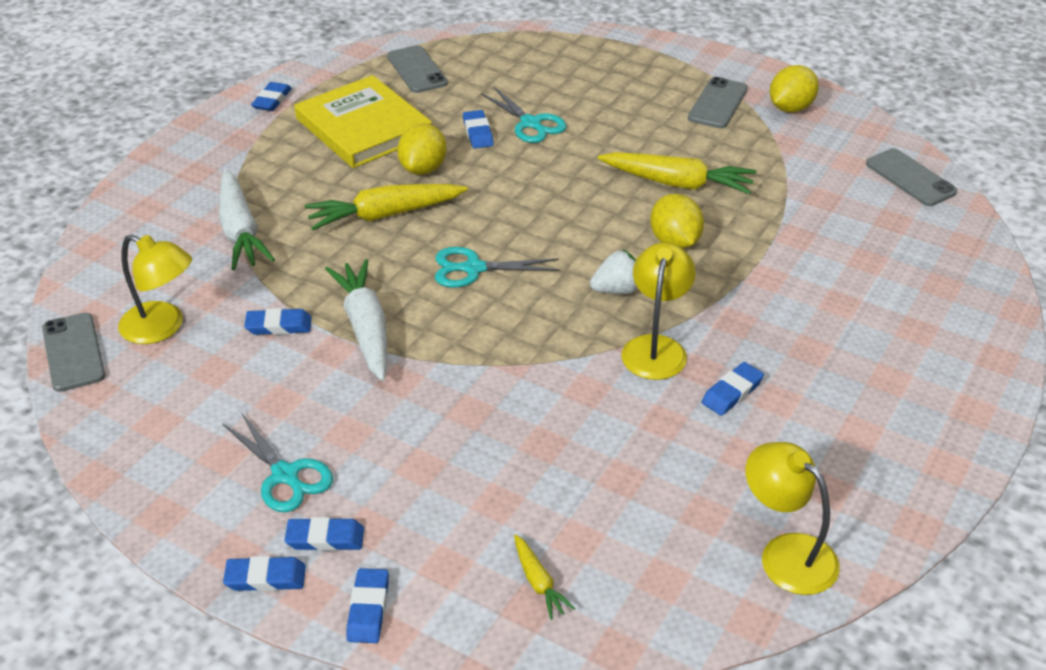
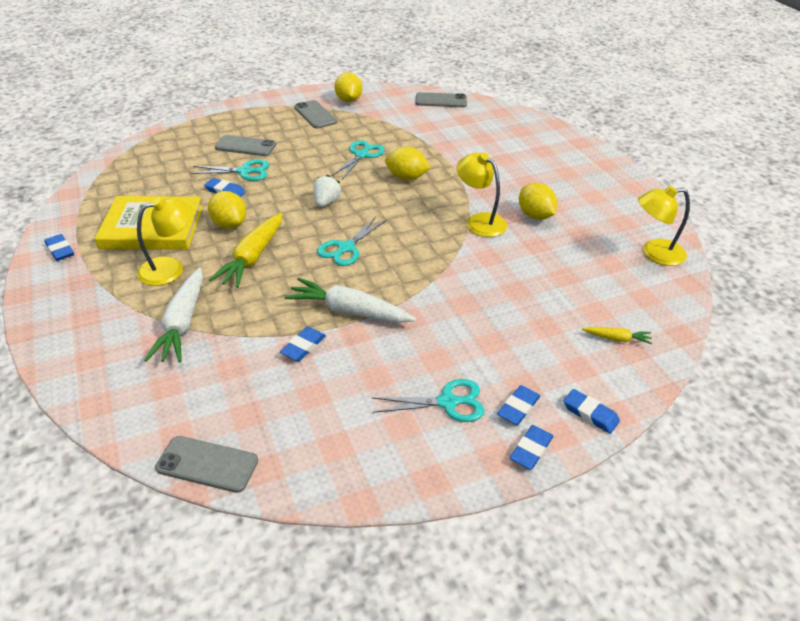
camera: 55 degrees left, 0 degrees up
(162, 327) = (238, 403): yellow lamp -> yellow lamp (170, 269)
(240, 231) = (182, 323): white carrot -> white carrot turned 75 degrees clockwise
(417, 70) = (128, 183): grey phone -> grey phone (245, 146)
(617, 290) = (422, 211): white strawberry -> white strawberry (326, 202)
(677, 183) = (361, 155): yellow carrot -> turquoise scissors
(732, 392) = (535, 215): blue eraser -> yellow lemon

